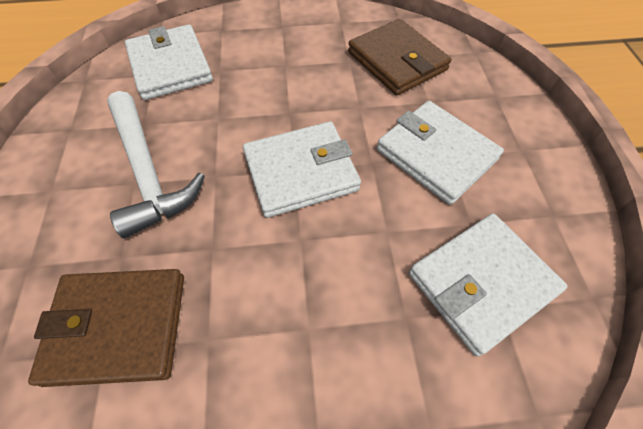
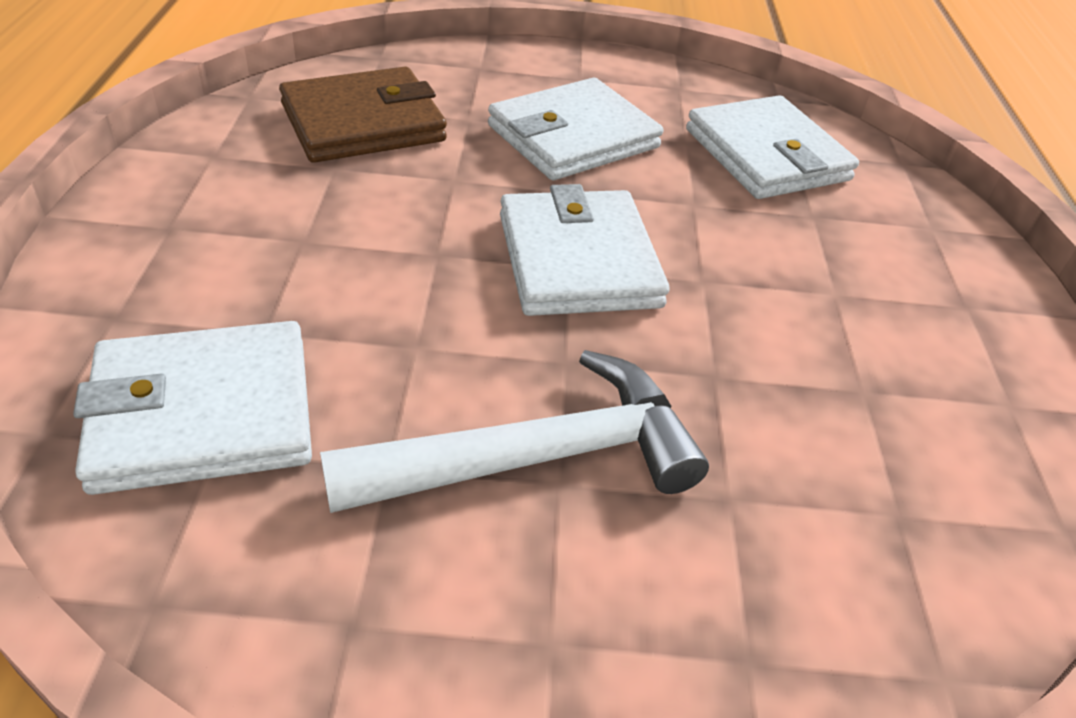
camera: 85 degrees left, 15 degrees down
(118, 327) = (859, 496): brown wallet -> none

